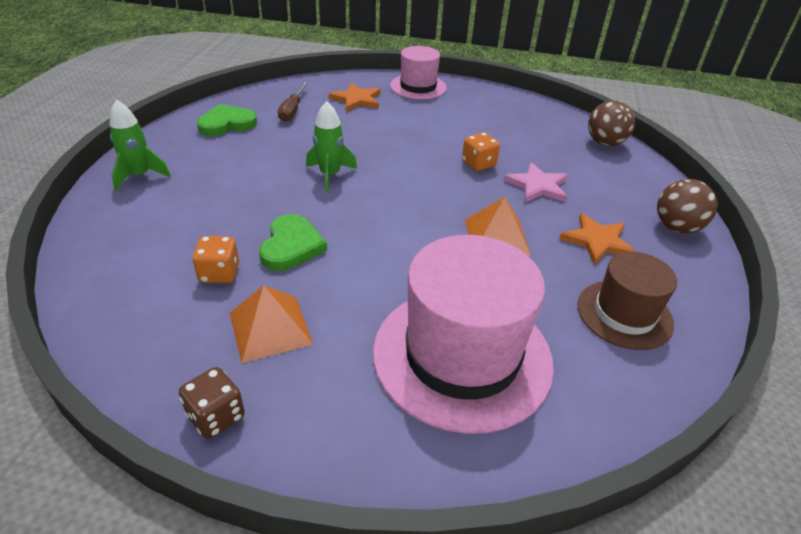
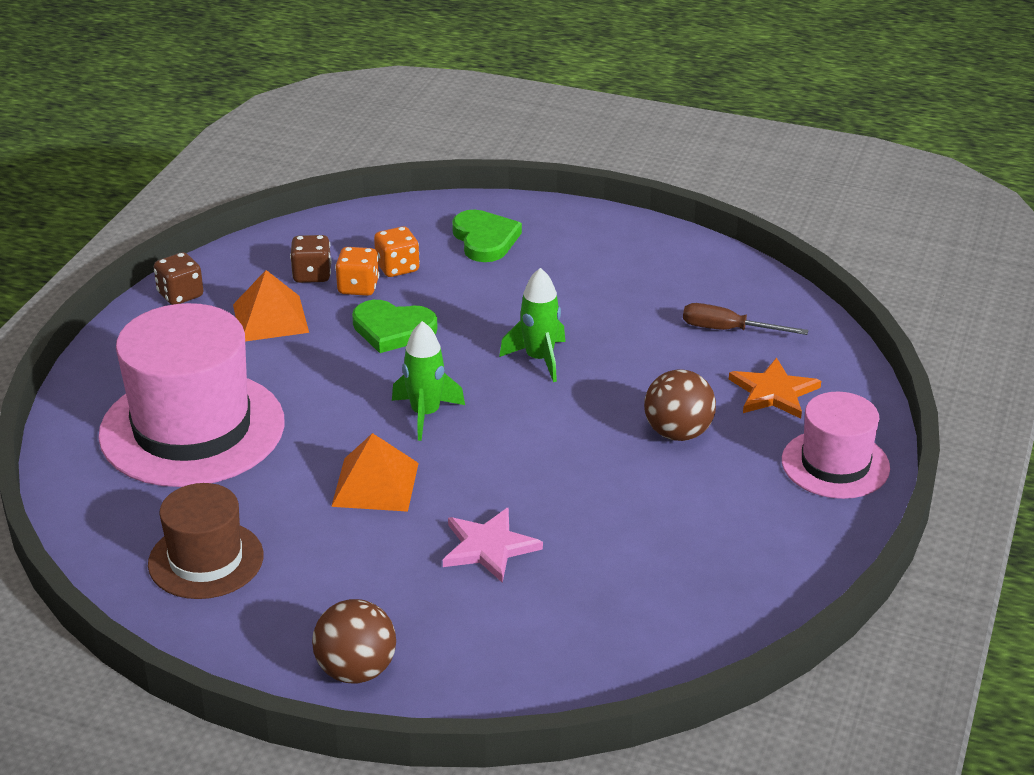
camera: 100 degrees right, 5 degrees down
(139, 176) = (551, 226): green rocket -> green rocket (425, 414)
(191, 308) = (312, 275): none -> brown dice
(227, 124) = (682, 277): green heart -> green heart (485, 239)
(478, 164) = (556, 496): orange dice -> orange dice (397, 268)
(597, 241) = (345, 575): orange star -> none
(605, 143) = (619, 665): brown ball -> brown ball (678, 433)

